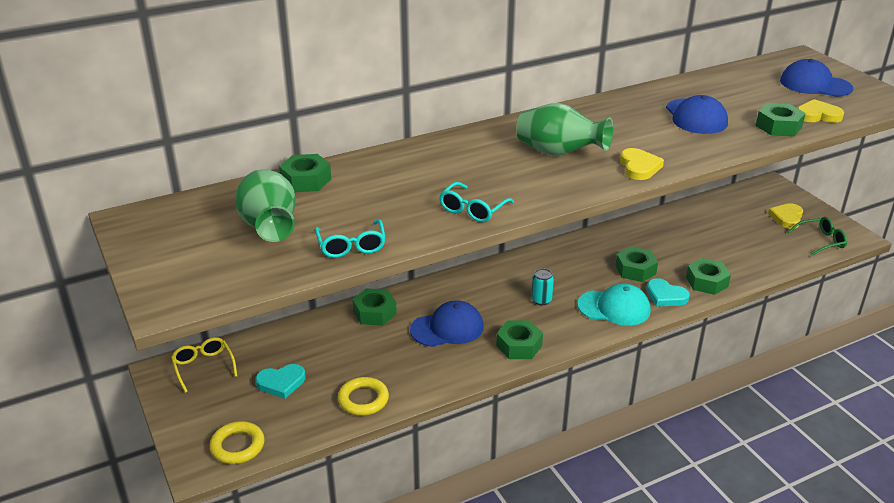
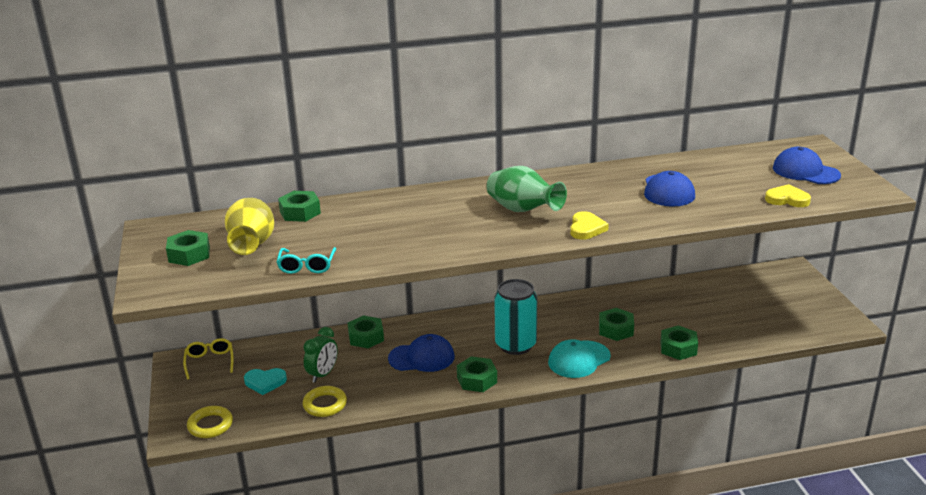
camera: 15 degrees right, 5 degrees down
(269, 227) = (252, 245): green vase -> yellow vase
(345, 363) = (323, 374): none -> green clock
(472, 210) = (420, 249): turquoise glasses -> none
(541, 300) = (515, 345): turquoise can -> turquoise can, size x2.20
(614, 308) = (579, 359): turquoise cap -> turquoise cap turned 120 degrees clockwise
(665, 296) = (632, 355): turquoise heart -> none
(778, 126) = (741, 206): green nut -> green nut (189, 254)
(786, 218) = (790, 300): yellow heart -> none
(821, 241) = (813, 325): green glasses -> none

